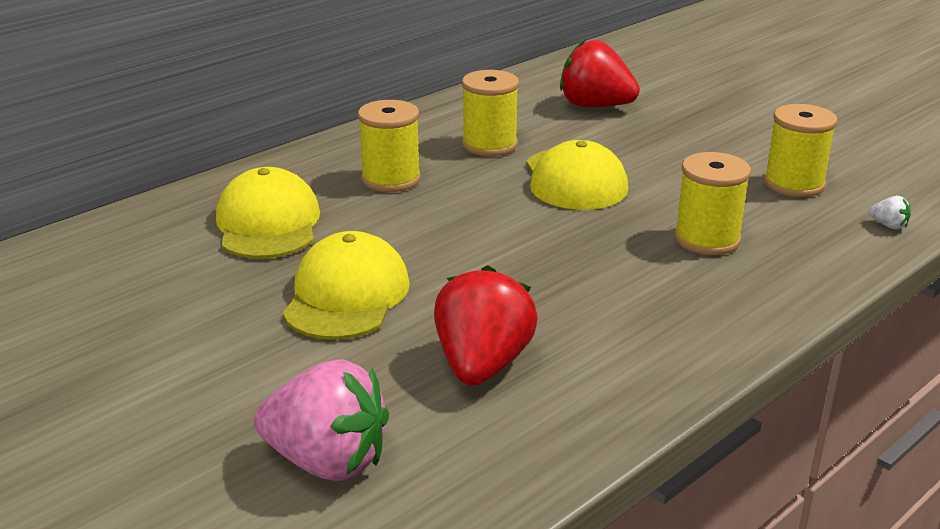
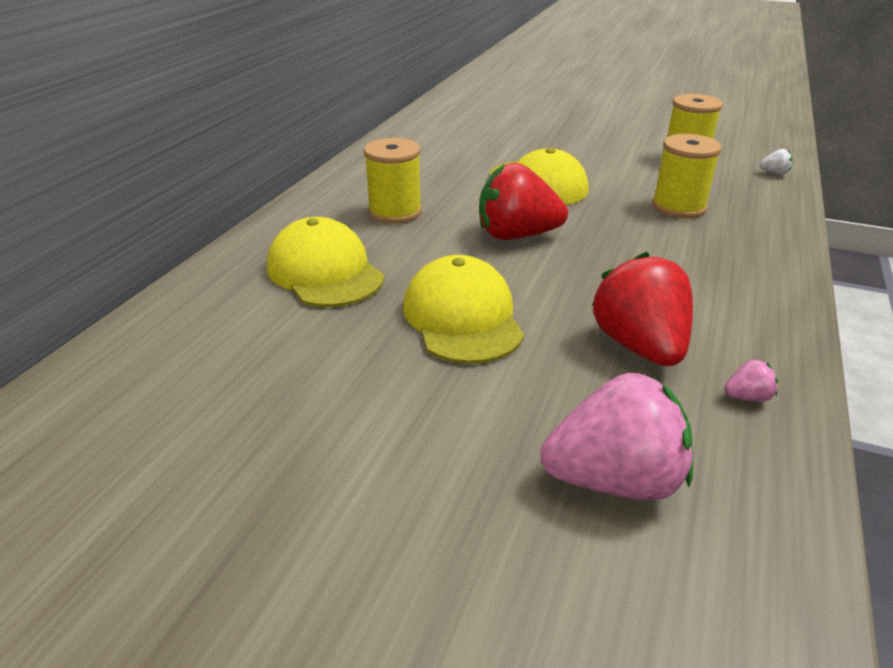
camera: 25 degrees left, 5 degrees up
(489, 145) = (445, 171): yellow spool -> none
(531, 437) = (747, 397): none -> pink strawberry
(595, 106) = (491, 130): red strawberry -> red strawberry (516, 236)

